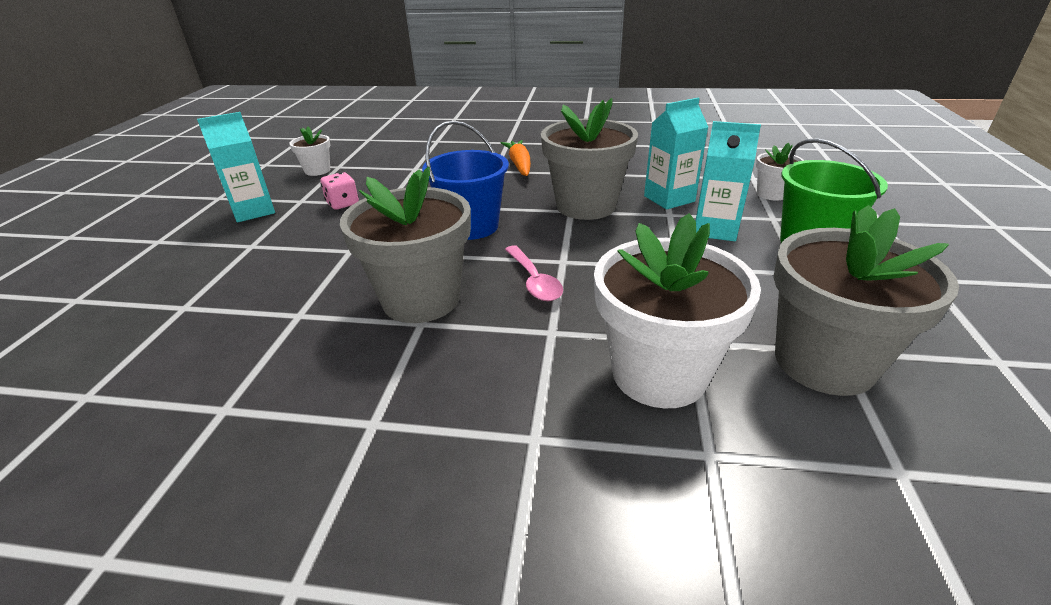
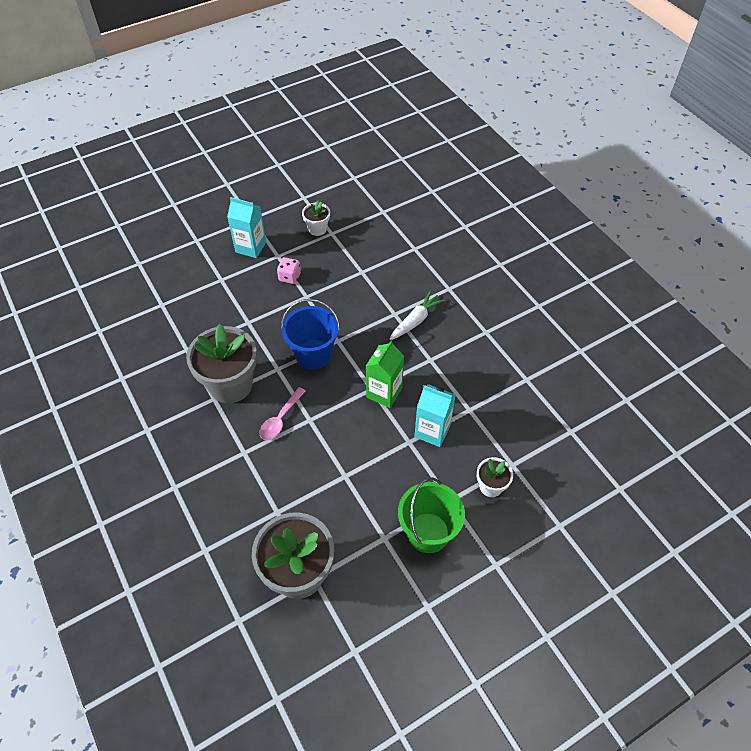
camera: 50 degrees right, 20 degrees up
(519, 165) = (415, 320): orange carrot -> white carrot
(586, 206) = (384, 392): grey flower pot -> green carton
(659, 373) = (243, 510): white flower pot -> none
(715, 229) = (406, 475): turquoise carton -> none

